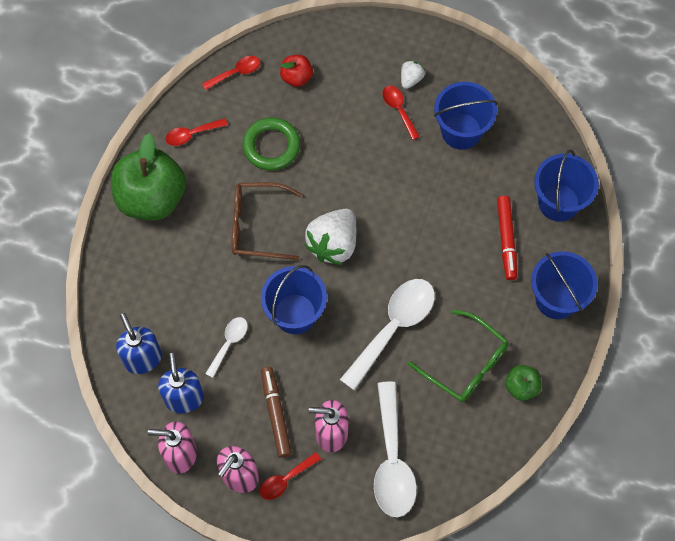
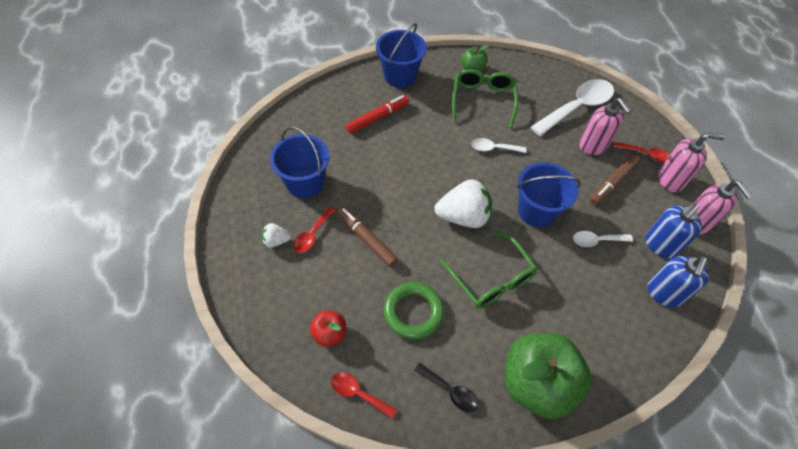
camera: 125 degrees left, 10 degrees down
(192, 134) = (450, 391): red spoon -> black spoon
(257, 226) = (492, 278): brown glasses -> green glasses
(365, 149) = (366, 239): none -> brown marker
(393, 328) = (494, 148): white spoon -> white spoon, size x0.51
(558, 202) = (326, 102): blue bucket -> none

